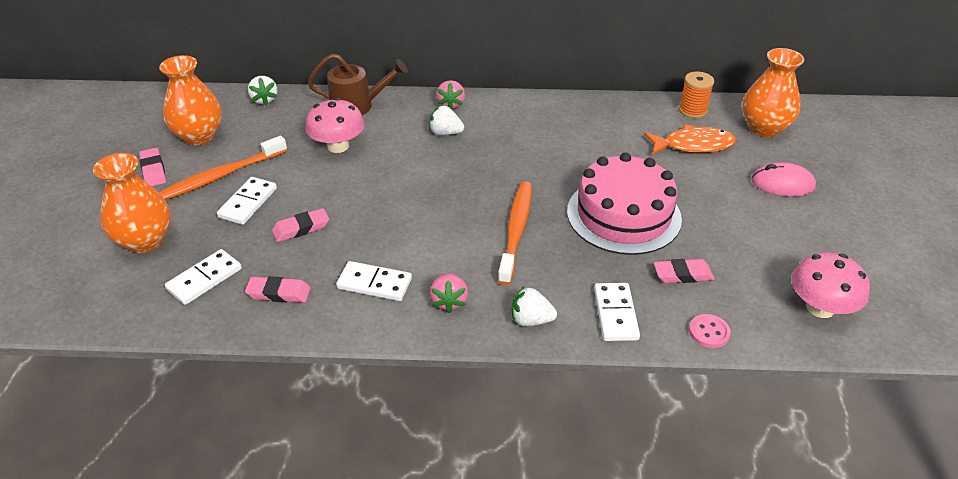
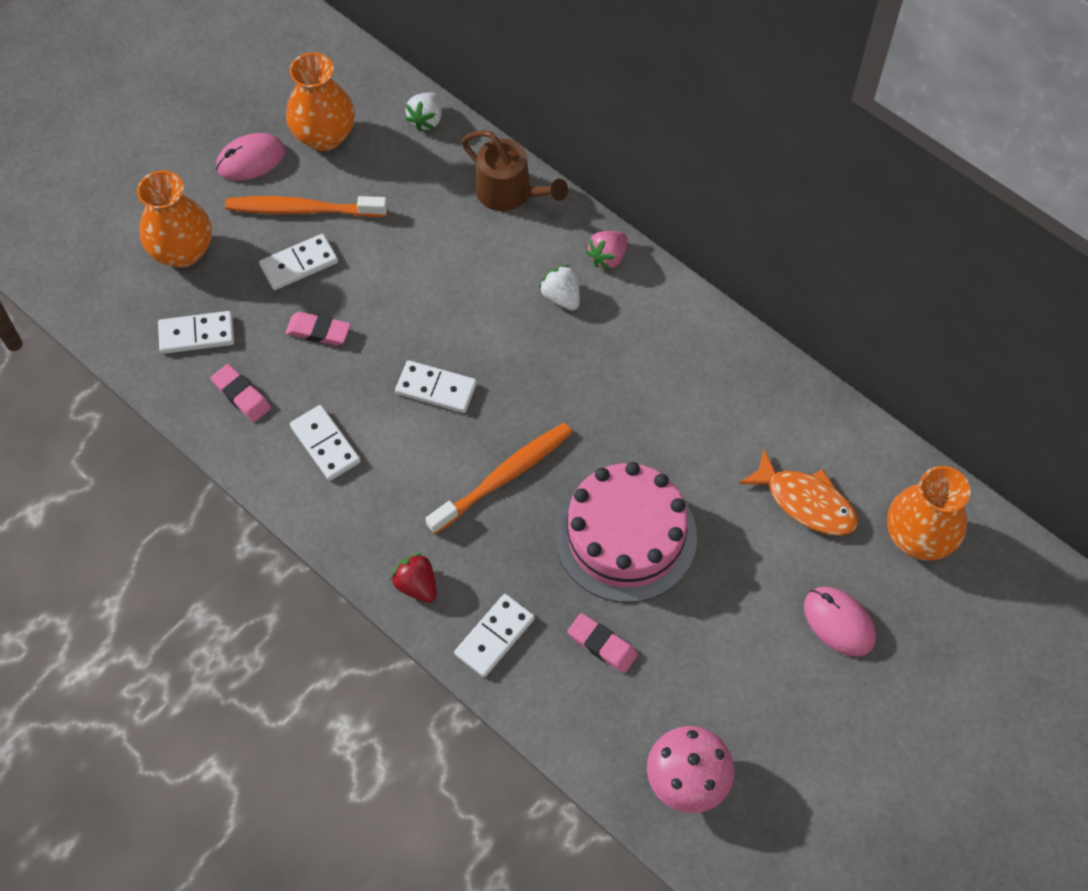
camera: 40 degrees right, 20 degrees up
(153, 170) = (251, 159): pink eraser -> pink mouse
(338, 146) = (440, 242): pink mushroom -> none
(418, 213) = (436, 388): none -> white domino
(449, 301) = (368, 512): pink strawberry -> none
(531, 320) = (417, 585): white strawberry -> red strawberry
(692, 110) = (866, 453): orange spool -> none
(709, 332) = (554, 719): pink button -> none

